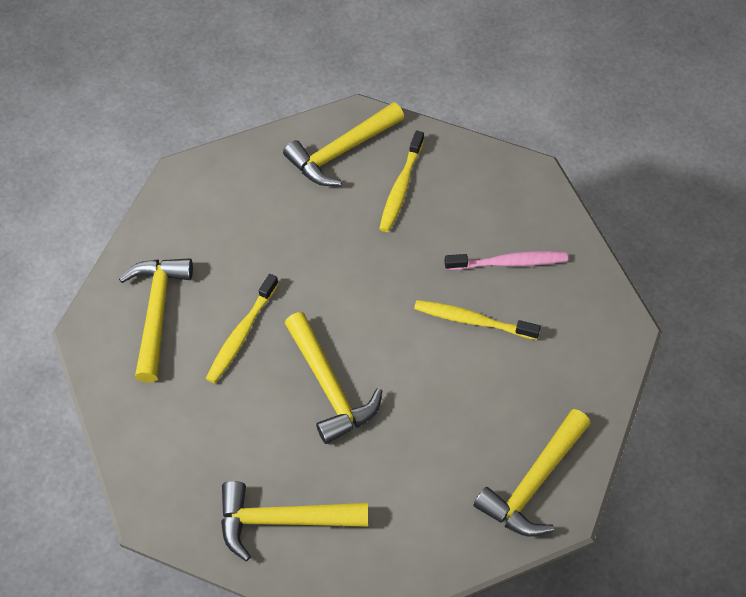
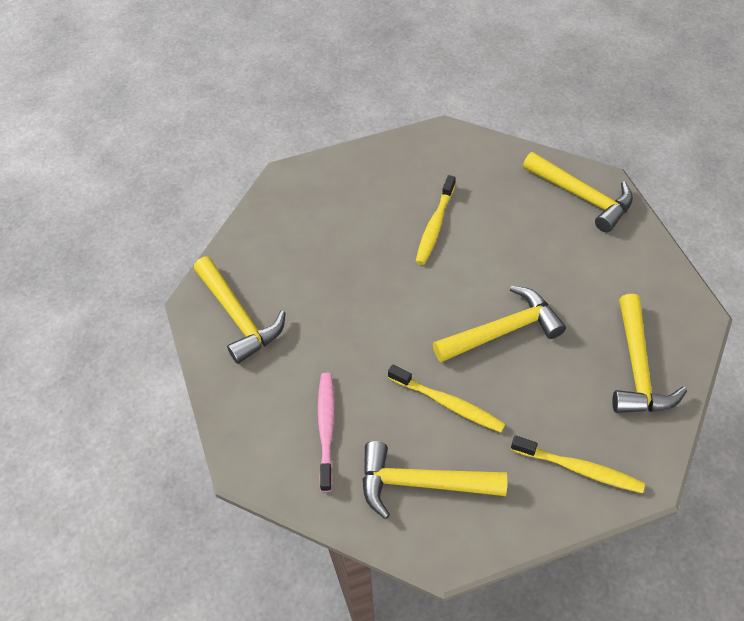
camera: 85 degrees left, 5 degrees down
(401, 187) = (288, 270): yellow toothbrush -> yellow toothbrush (579, 469)
(508, 262) = (377, 198): pink toothbrush -> pink toothbrush (326, 428)

